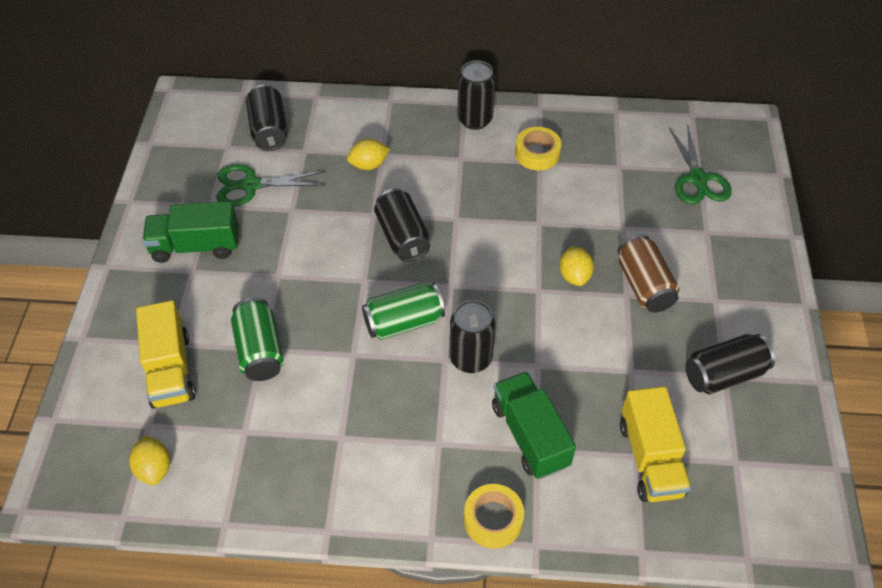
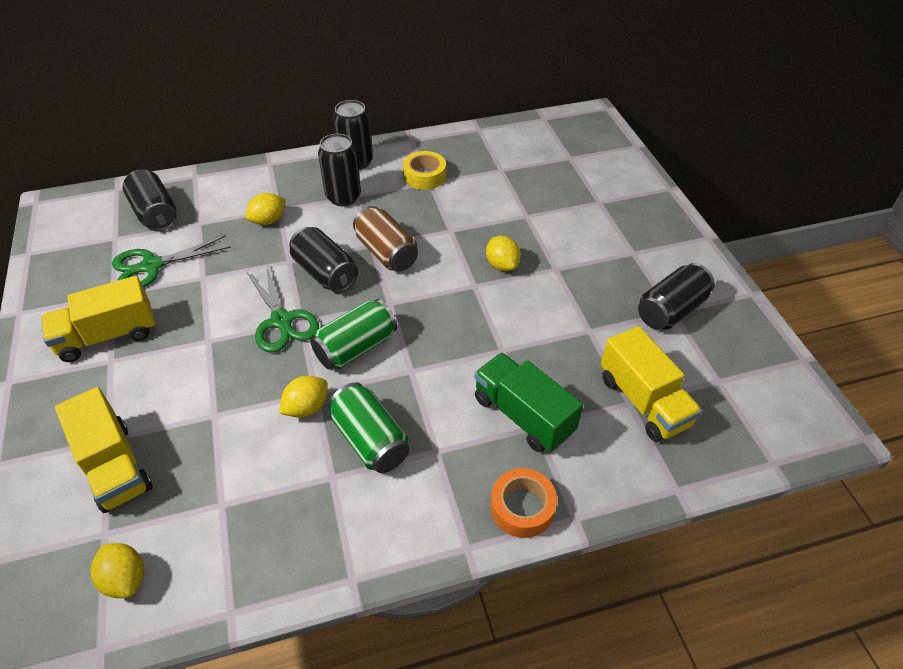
camera: 20 degrees left, 5 degrees down
(196, 246) = (108, 336): green truck -> yellow truck
(260, 350) = (212, 417): green can -> green can (370, 440)
(341, 367) = (307, 407): none -> yellow lemon
(470, 358) = (436, 362): black can -> black can (343, 197)
(493, 519) = (522, 507): yellow tape -> orange tape
(644, 285) = (567, 257): brown can -> brown can (386, 253)
(697, 179) = (572, 164): green scissors -> green scissors (282, 321)

